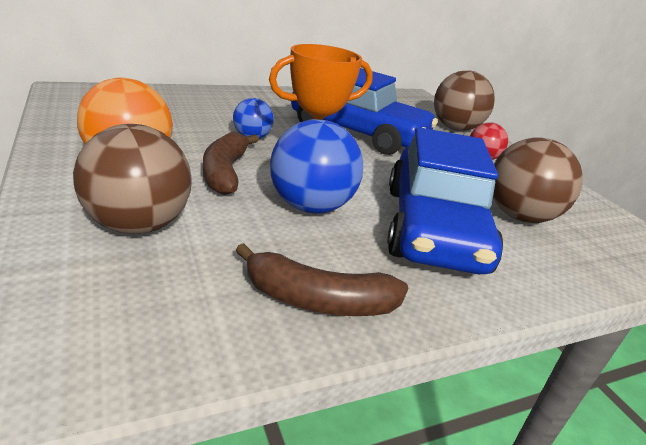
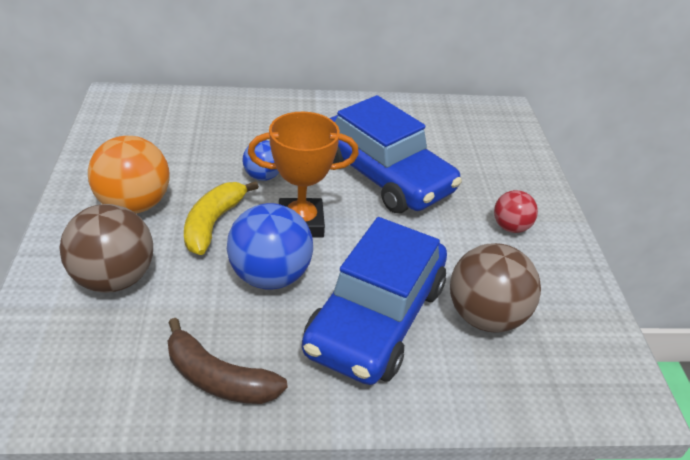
camera: 20 degrees right, 10 degrees up
(225, 172) = (213, 223): brown banana -> yellow banana
(455, 128) = (514, 174): brown ball -> none

